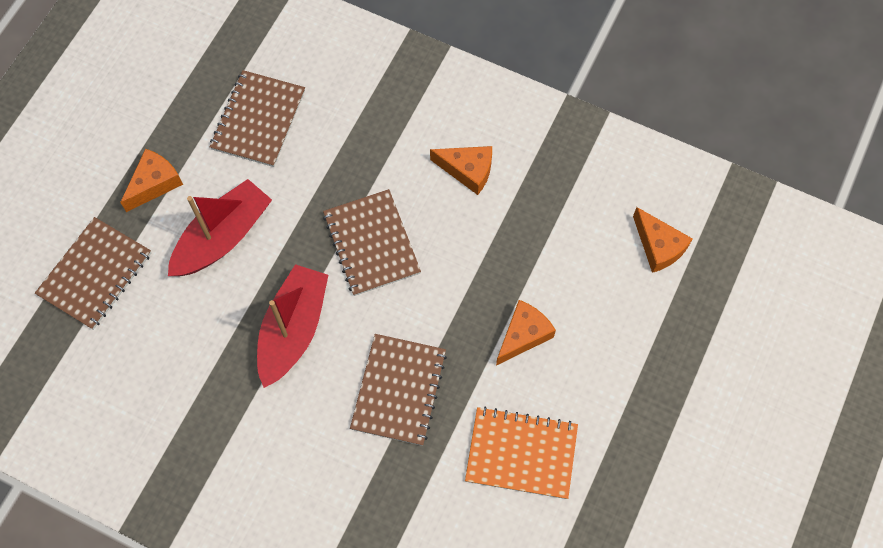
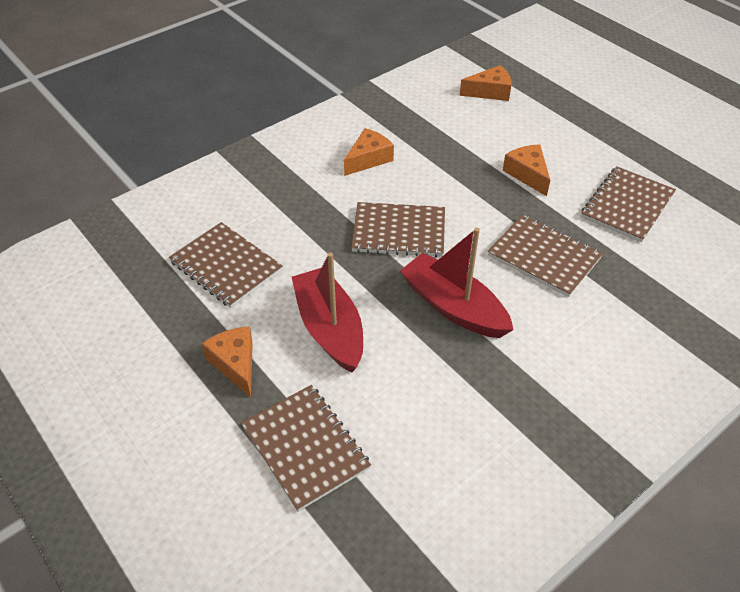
camera: 65 degrees left, 20 degrees down
(521, 454) = (627, 206): orange notebook -> brown notebook

